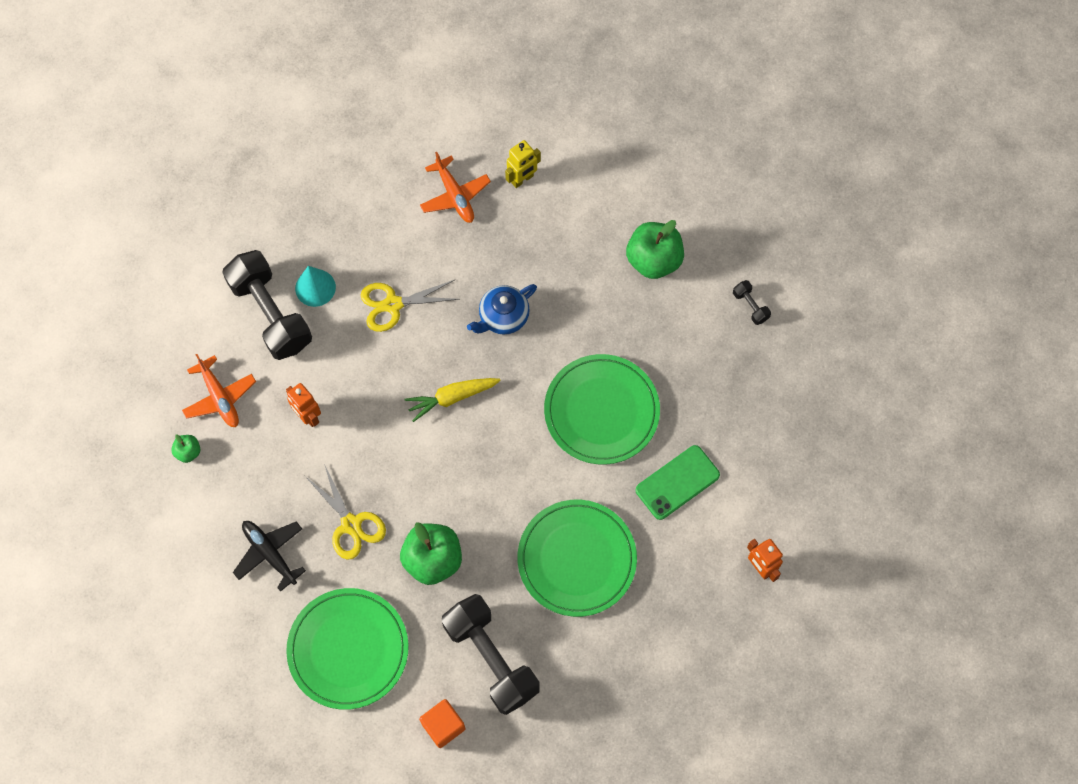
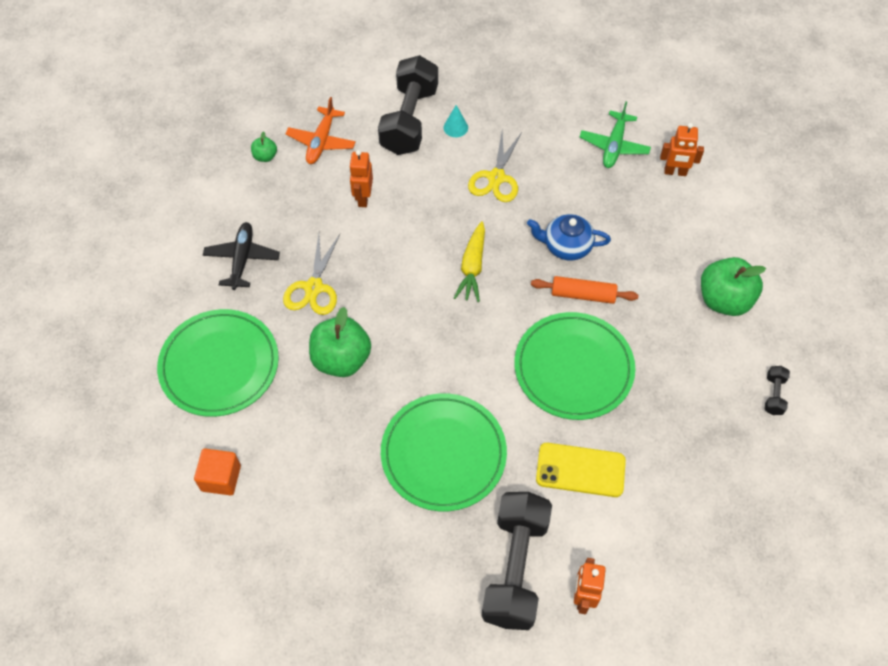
camera: 45 degrees right, 10 degrees down
(315, 287) = (455, 127): turquoise cone -> turquoise cone, size x0.66
(393, 304) = (496, 178): yellow scissors -> yellow scissors turned 105 degrees counterclockwise
(452, 398) = (472, 267): yellow carrot -> yellow carrot turned 105 degrees counterclockwise
(455, 195) = (614, 146): orange plane -> green plane
(491, 658) = (305, 464): black dumbbell -> black dumbbell (515, 568)
(522, 179) = (675, 172): yellow robot -> orange robot
(553, 346) = (583, 294): none -> orange rolling pin
(677, 482) = (580, 470): green phone -> yellow phone

